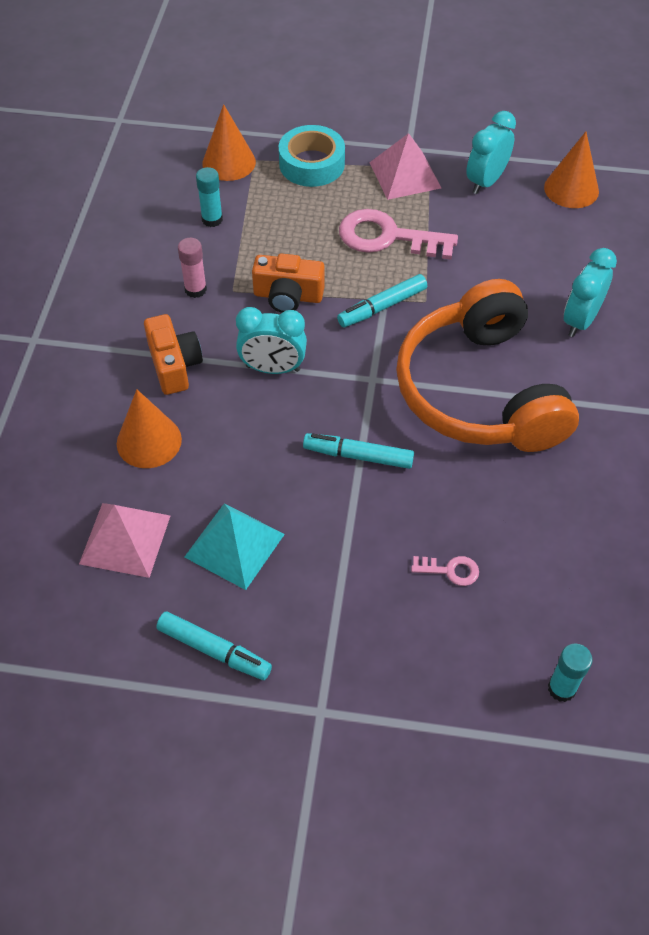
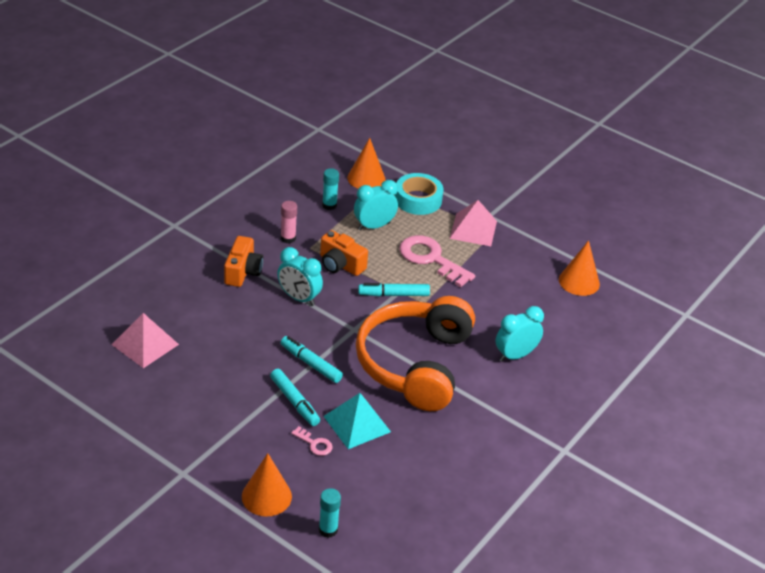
camera: 25 degrees right, 15 degrees down
(149, 441) = (197, 303): orange cone -> orange cone (266, 496)
(214, 650) = (149, 418): turquoise marker -> turquoise marker (294, 402)
(234, 545) = (202, 374): turquoise pyramid -> turquoise pyramid (357, 424)
(486, 182) = (524, 254): turquoise clock -> turquoise clock (374, 226)

